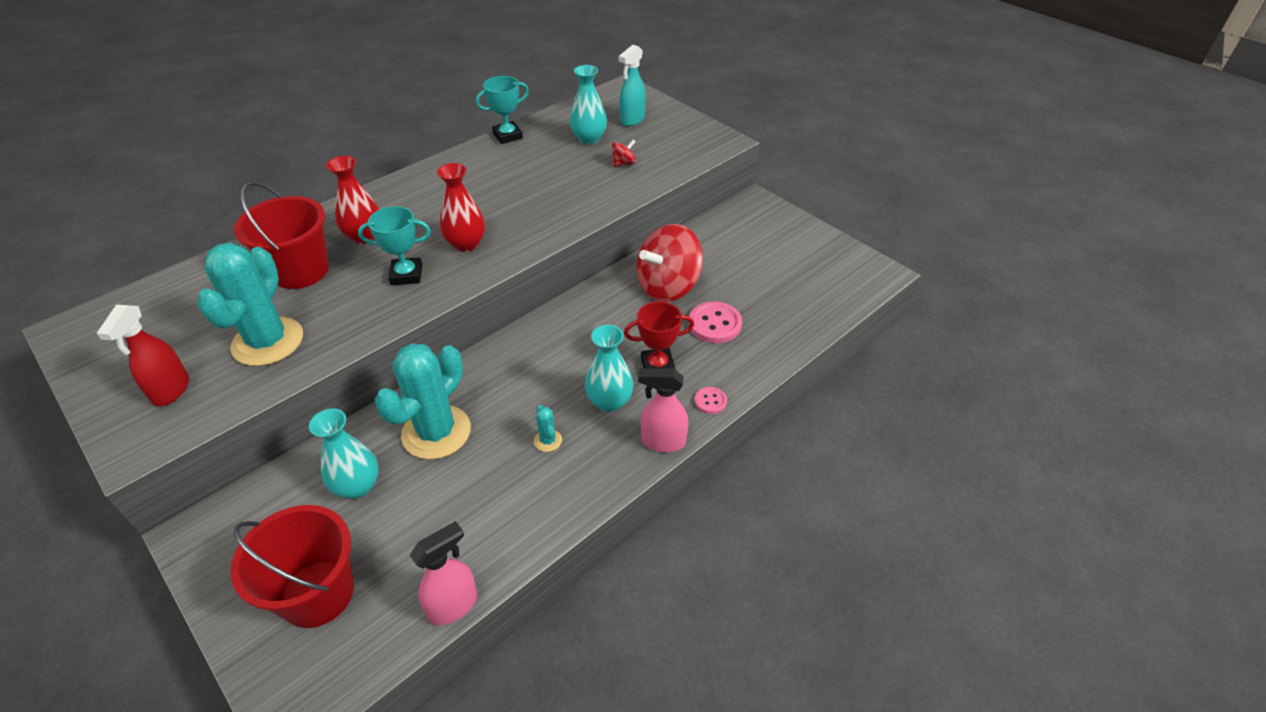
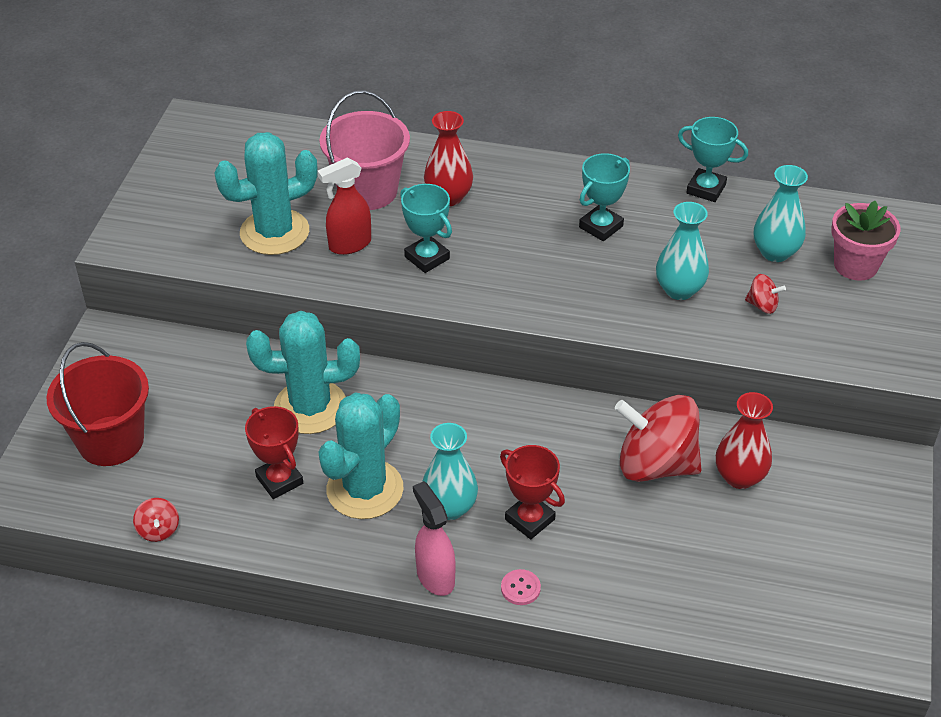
camera: 55 degrees right, 0 degrees up
(171, 390) = (183, 219): red spray bottle -> red spray bottle (349, 245)
(300, 271) = (368, 191): red bucket -> pink bucket
(357, 486) = (218, 396): turquoise vase -> turquoise vase (679, 290)
(454, 605) = (158, 530): pink spray bottle -> red spinning top
(466, 244) = (506, 269): red vase -> red vase (739, 477)
(483, 188) = (601, 227): none -> turquoise trophy
(487, 489) = (279, 480): none -> red trophy
(548, 440) = (365, 489): turquoise cactus -> turquoise cactus, size x2.44
(632, 120) = (855, 265): turquoise spray bottle -> pink flower pot
(715, 324) = (636, 535): pink button -> none

